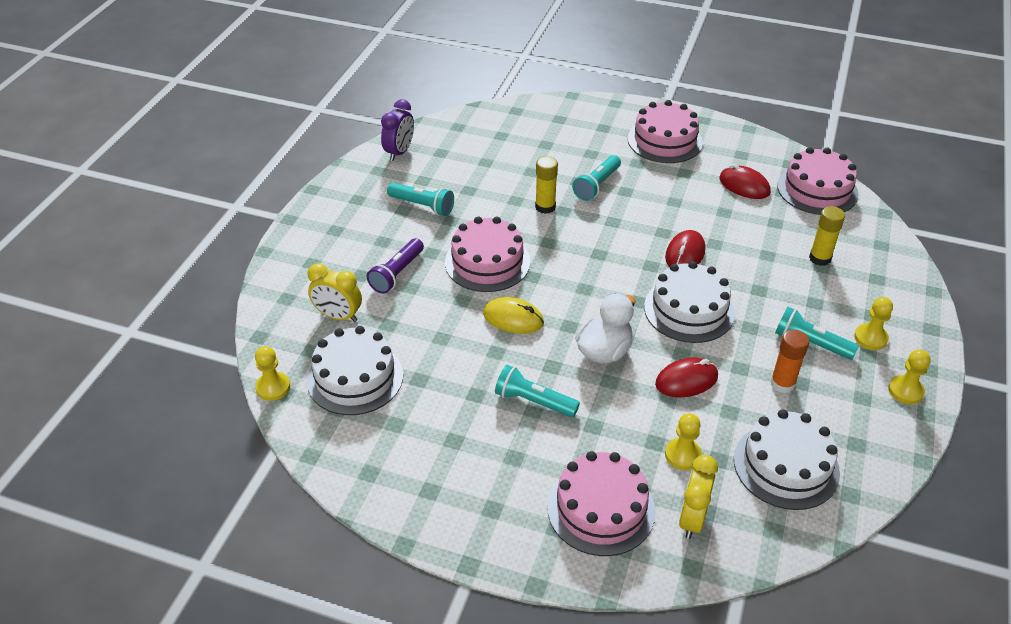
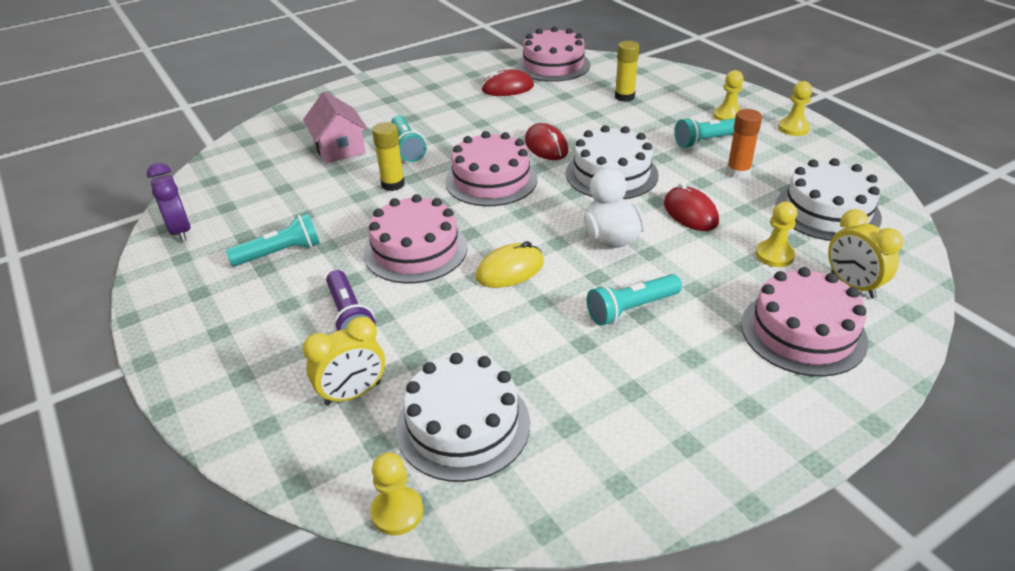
camera: 50 degrees left, 5 degrees down
(557, 155) = (339, 148): none -> pink house
(665, 140) = (406, 94): pink cake -> pink cake (491, 180)
(686, 380) = (690, 213): red mouse -> red mouse turned 45 degrees counterclockwise

